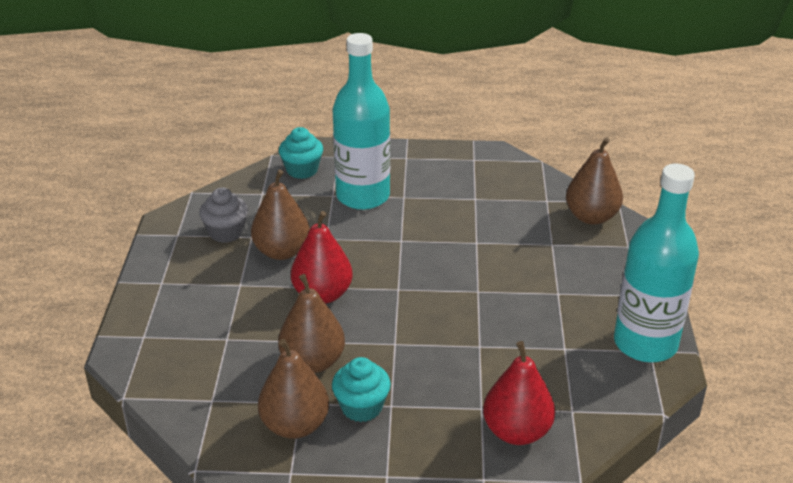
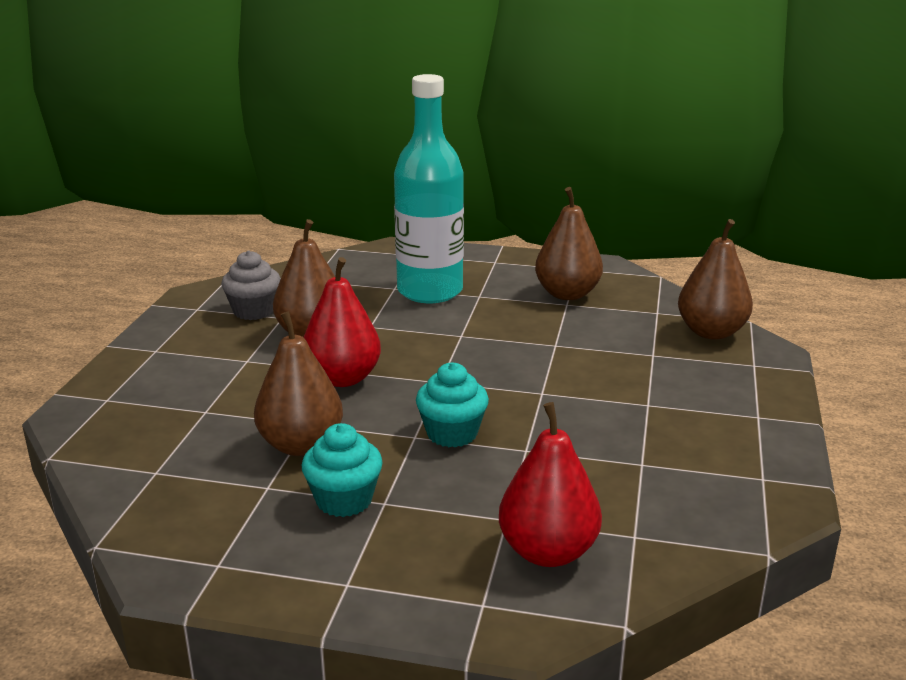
camera: 10 degrees right, 10 degrees down
(295, 425) = (248, 510): brown pear -> brown pear (567, 294)
(302, 170) = (368, 263): turquoise cupcake -> turquoise cupcake (452, 433)
(645, 343) = (757, 469): turquoise bottle -> none

